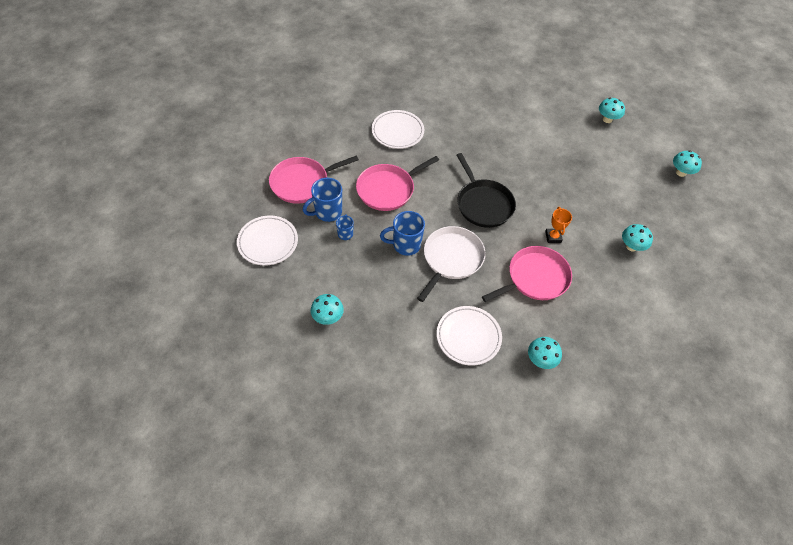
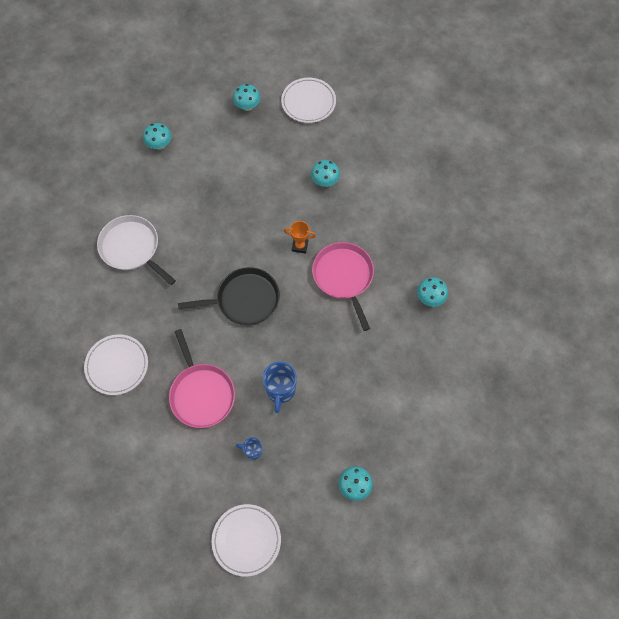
camera: 75 degrees left, 10 degrees up
(302, 182) = (168, 489): pink pan -> none
(327, 212) = (218, 466): blue mug -> none
(451, 259) = (307, 349): white pan -> white pan (132, 248)
(468, 337) = (397, 354): white plate -> white plate (308, 102)

